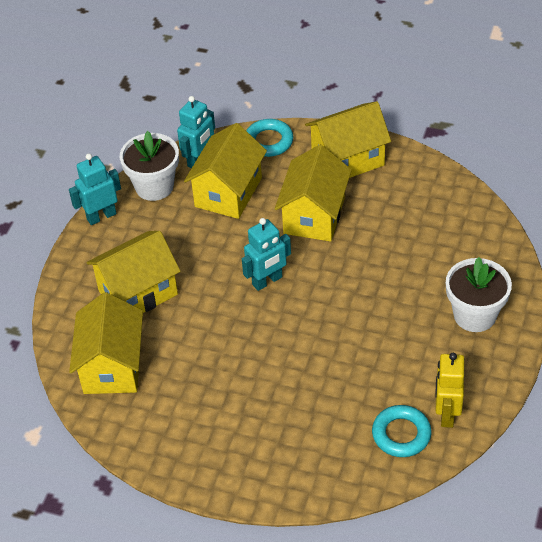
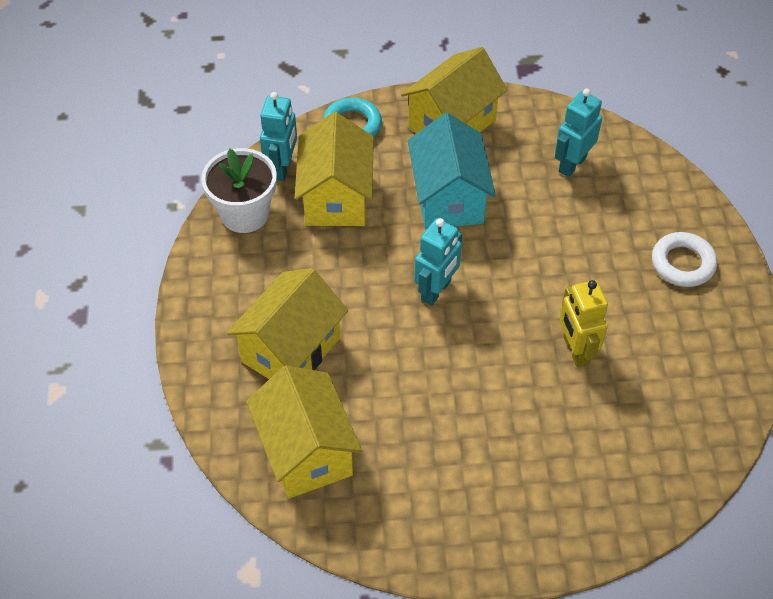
camera: 25 degrees left, 5 degrees up
(101, 216) = (198, 268): turquoise robot -> turquoise robot (572, 164)
(314, 215) = (448, 198): yellow house -> turquoise house
(401, 434) = (680, 427): turquoise ring -> none
(446, 413) = (715, 386): yellow robot -> yellow robot (575, 350)
(474, 315) = (682, 263): white flower pot -> white ring

